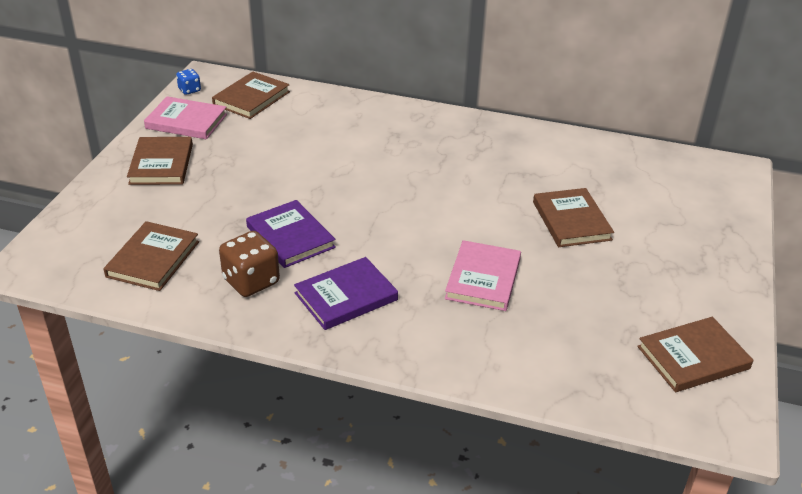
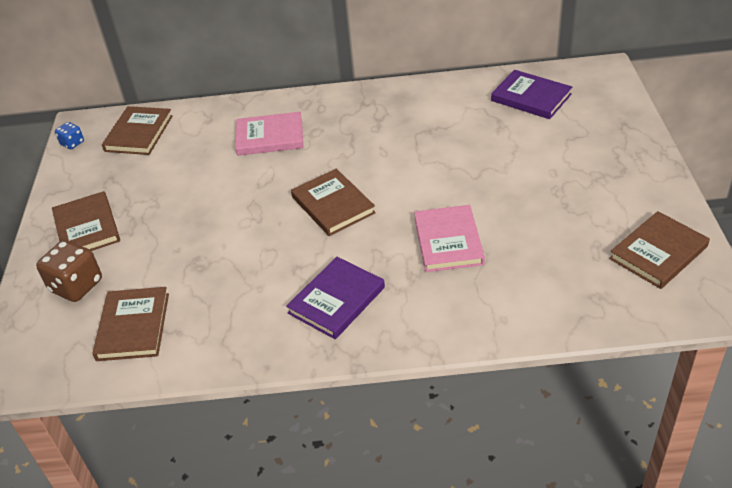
camera: 15 degrees left, 5 degrees up
(186, 121) = (87, 176): pink book -> pink book (270, 137)
(251, 281) = (240, 316): brown dice -> brown dice (76, 286)
(290, 237) = (253, 260): purple book -> purple book (531, 97)
(571, 221) = (494, 161): brown book -> brown book (333, 205)

